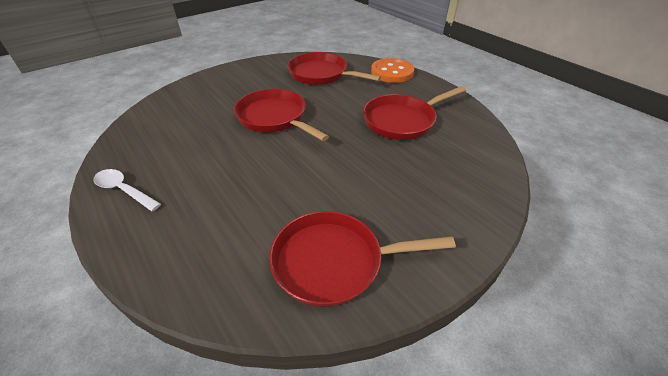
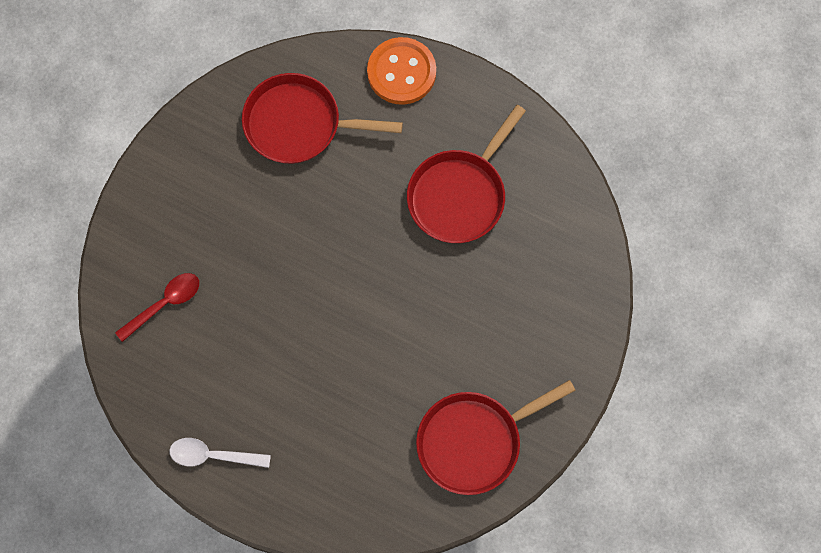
camera: 25 degrees left, 30 degrees up
(182, 112) = (164, 303): none -> red spoon
(274, 118) = (295, 260): red pan -> none

